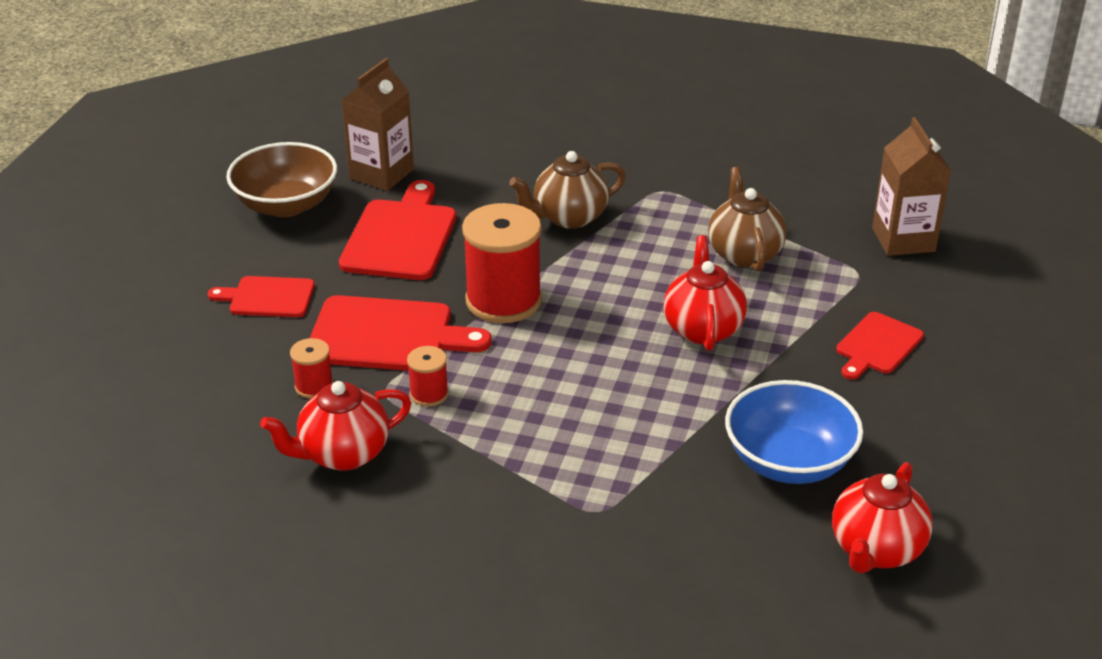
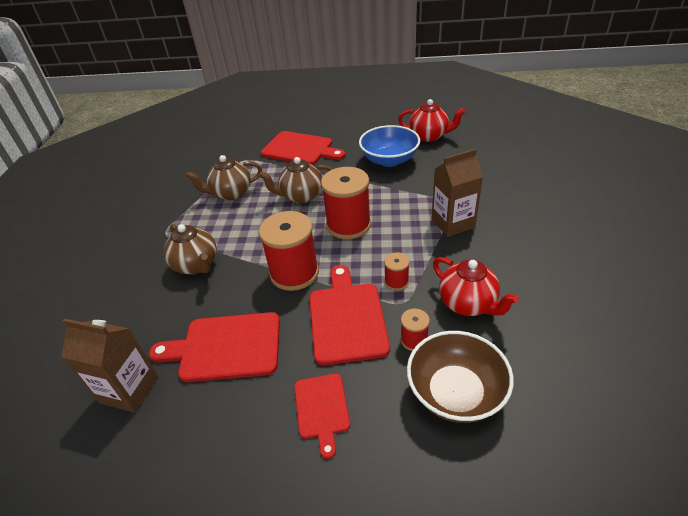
camera: 100 degrees left, 5 degrees up
(286, 205) = (179, 449): brown bowl -> brown bowl (455, 392)
(591, 369) = (348, 225): none -> red spool
(702, 328) = (301, 196): red teapot -> brown teapot
(877, 345) = (300, 149): red cutting board -> red cutting board, size x1.67
(903, 240) = (214, 151): brown carton -> brown carton (453, 223)

